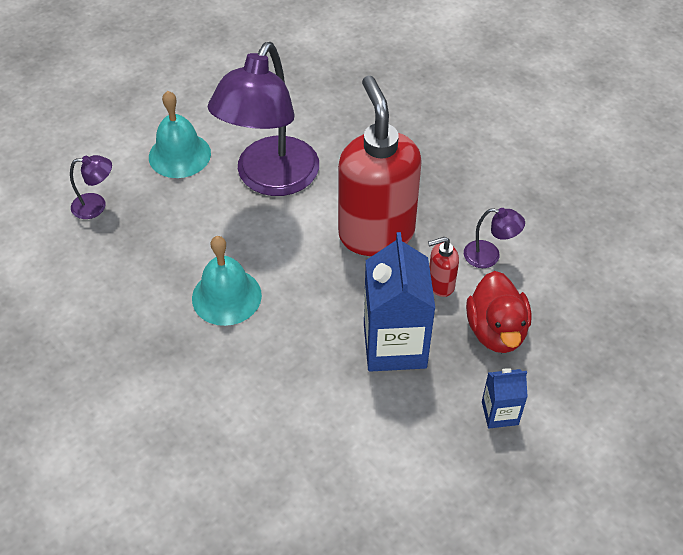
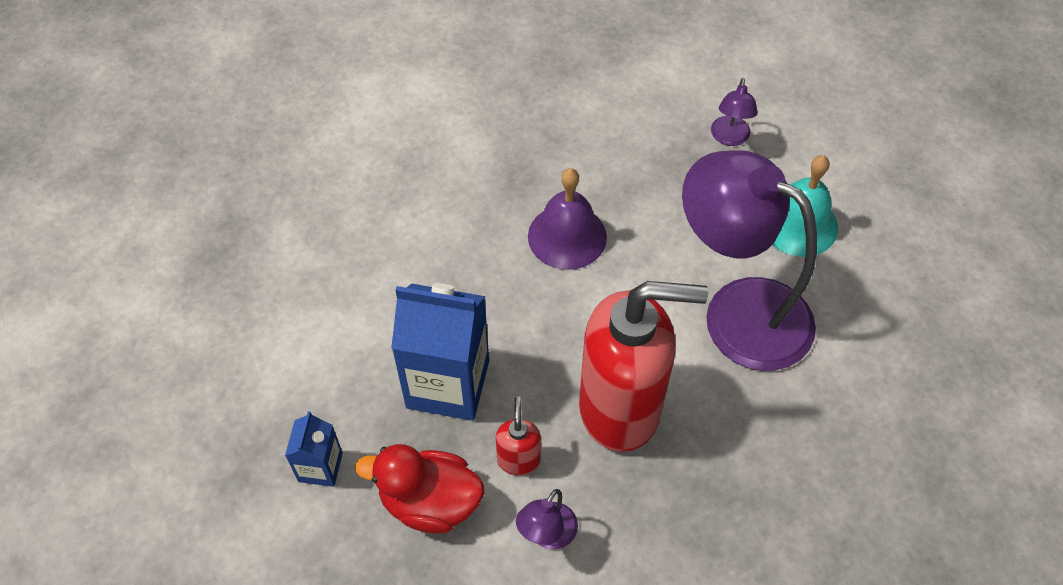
camera: 105 degrees right, 5 degrees up
(226, 296) = (567, 236): turquoise bell -> purple bell

